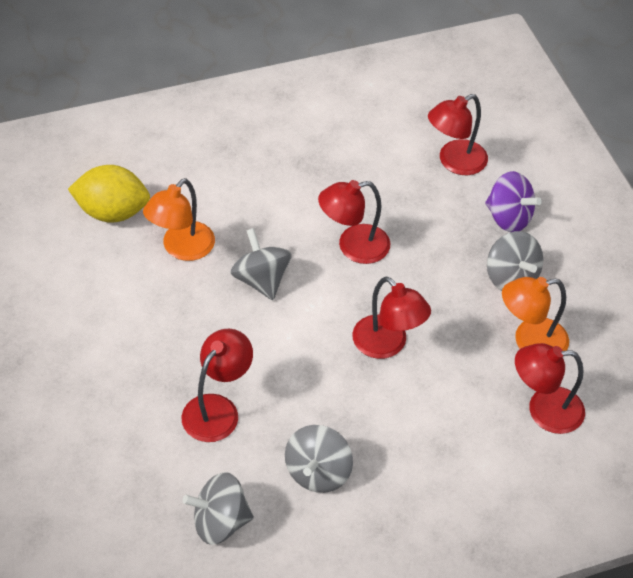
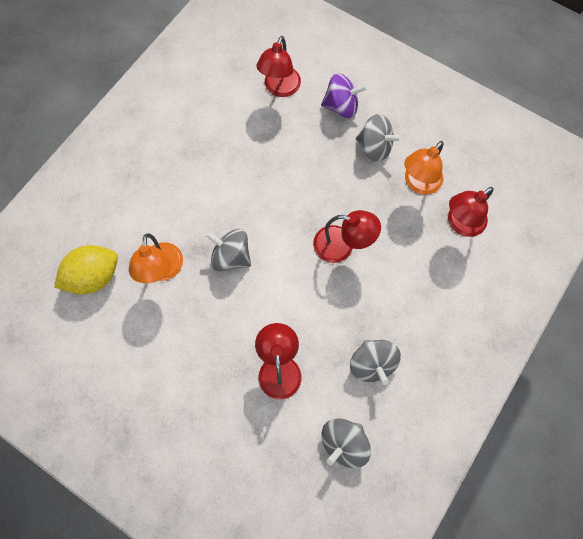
camera: 35 degrees left, 20 degrees up
(353, 247) = (267, 192): red lamp -> none

